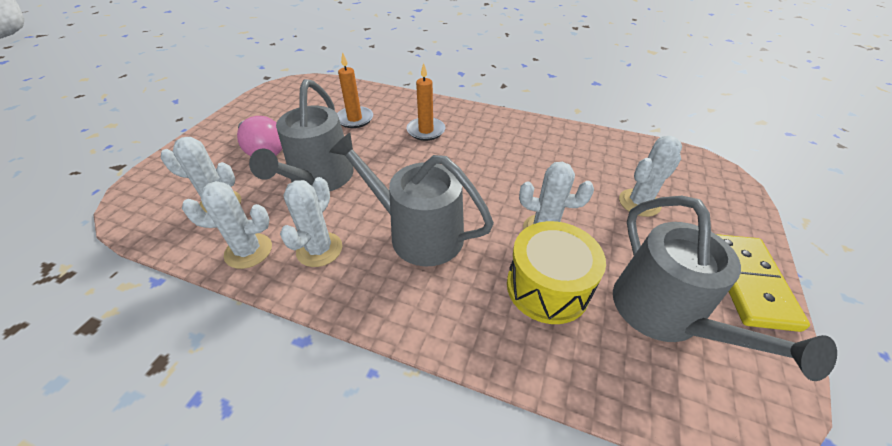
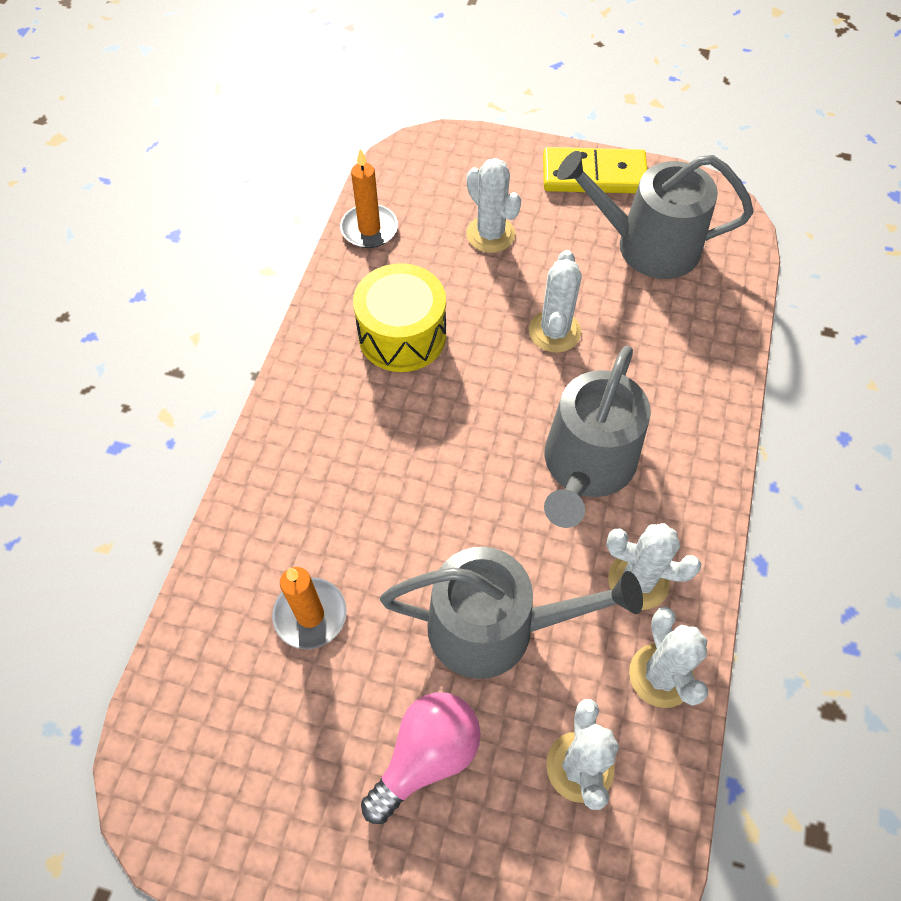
camera: 95 degrees left, 15 degrees up
(426, 131) = (345, 485): orange candle -> orange candle (369, 229)
(547, 287) = (638, 334): yellow drum -> yellow drum (402, 335)
(664, 314) = (647, 245): grey watering can -> grey watering can turned 150 degrees counterclockwise

